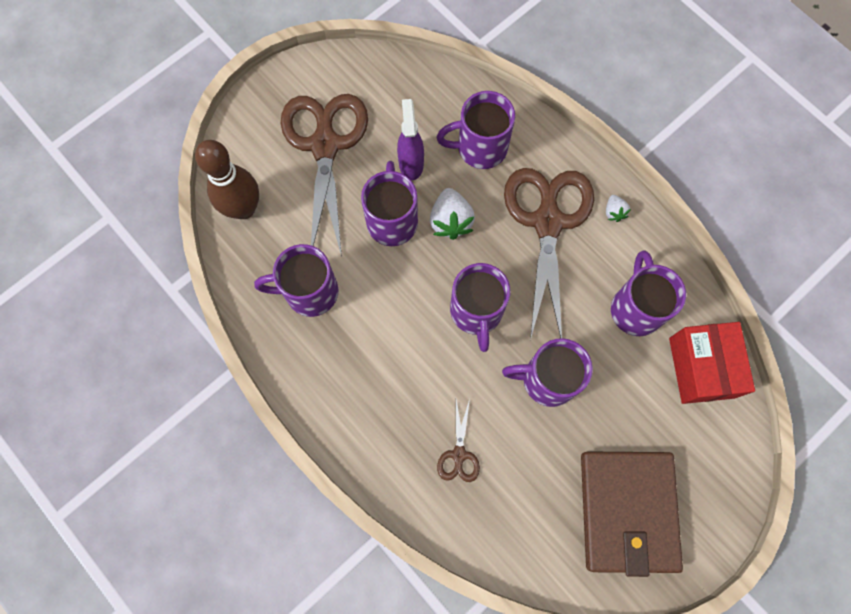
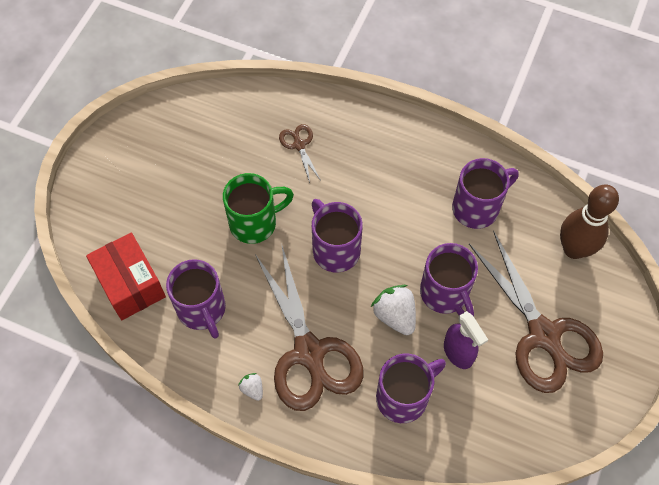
camera: 155 degrees right, 10 degrees down
(547, 379) = (255, 222): purple mug -> green mug
(627, 511) = (158, 159): brown wallet -> none

